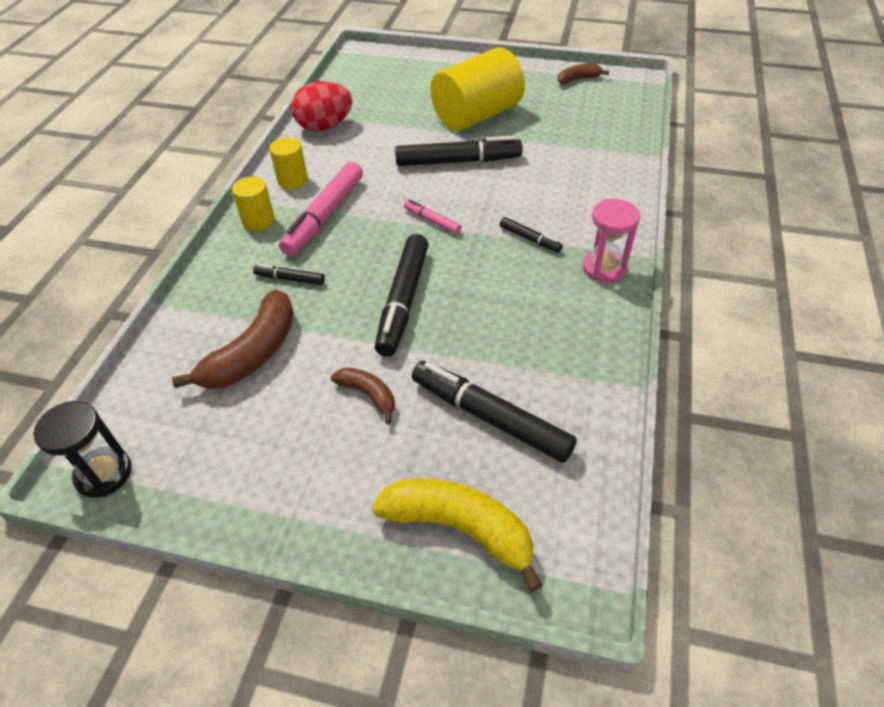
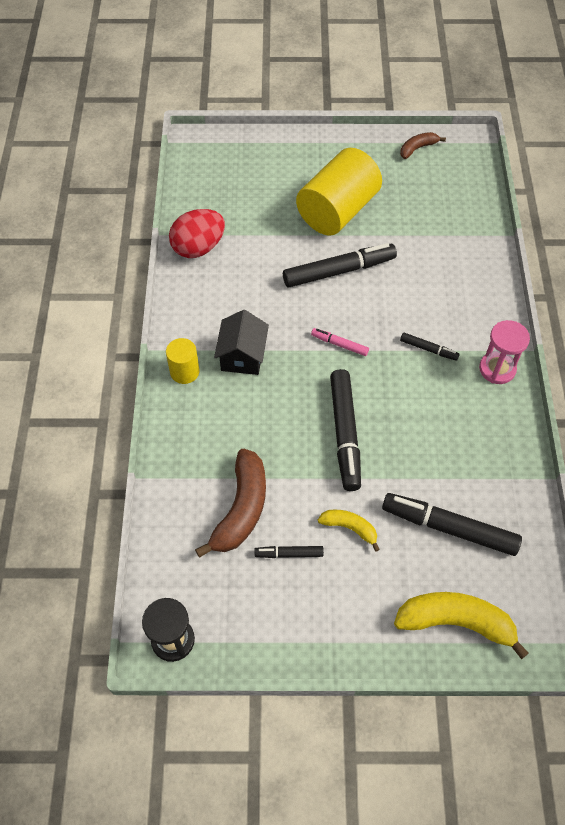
camera: 15 degrees left, 10 degrees up
(290, 279) = (240, 429): black marker -> black marker (289, 554)
(292, 180) = (195, 319): yellow cylinder -> none
(325, 216) = (242, 356): pink marker -> black house
(368, 395) = (350, 528): brown banana -> yellow banana

